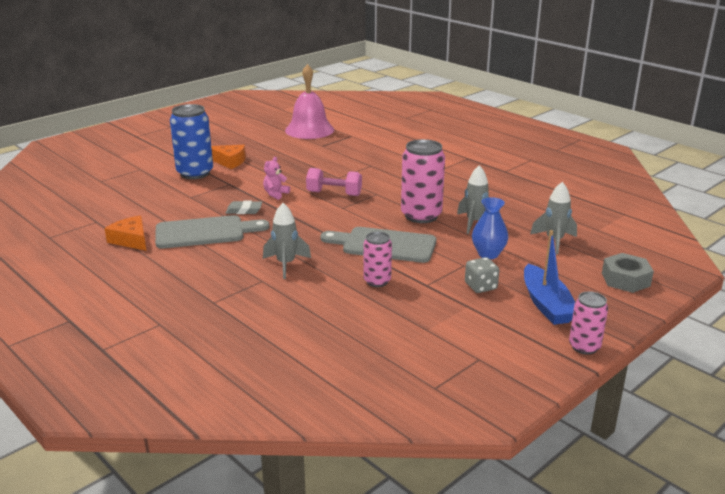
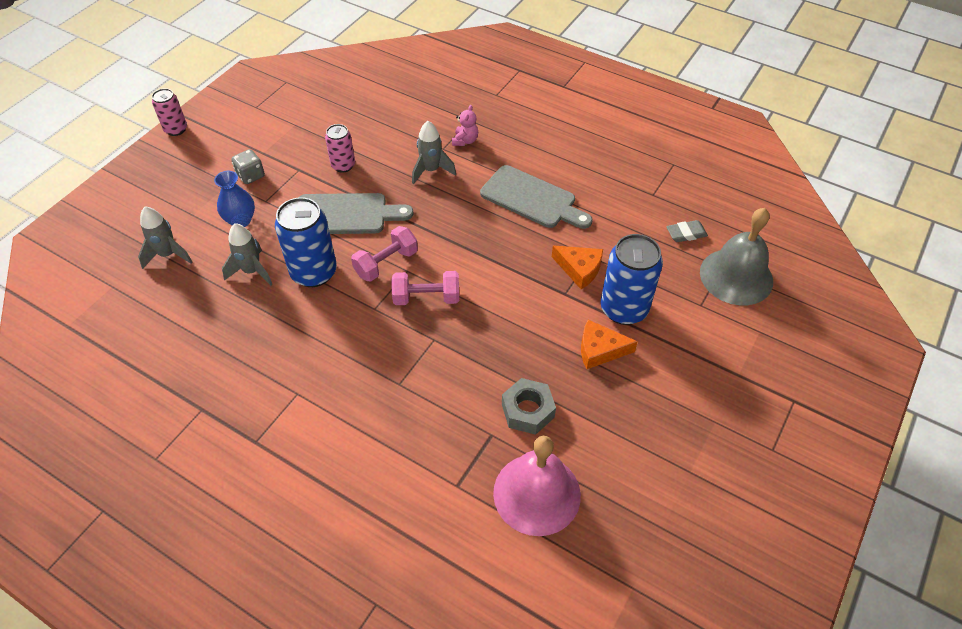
camera: 165 degrees right, 25 degrees up
(97, 176) = (736, 276): none -> grey bell
(131, 240) = (594, 175): orange cheese -> orange cheese (579, 269)
(205, 232) = (532, 199): grey cutting board -> grey cutting board turned 120 degrees counterclockwise
(244, 210) = (515, 242): grey eraser -> grey eraser (686, 233)
(275, 194) = (496, 282): pink teddy bear -> pink teddy bear (465, 141)
(358, 213) = (386, 263): none -> pink dumbbell
(421, 216) = (314, 272): pink can -> blue can
(546, 304) = (196, 165): blue boat -> none
(625, 279) = (114, 209): grey nut -> grey nut (527, 411)

